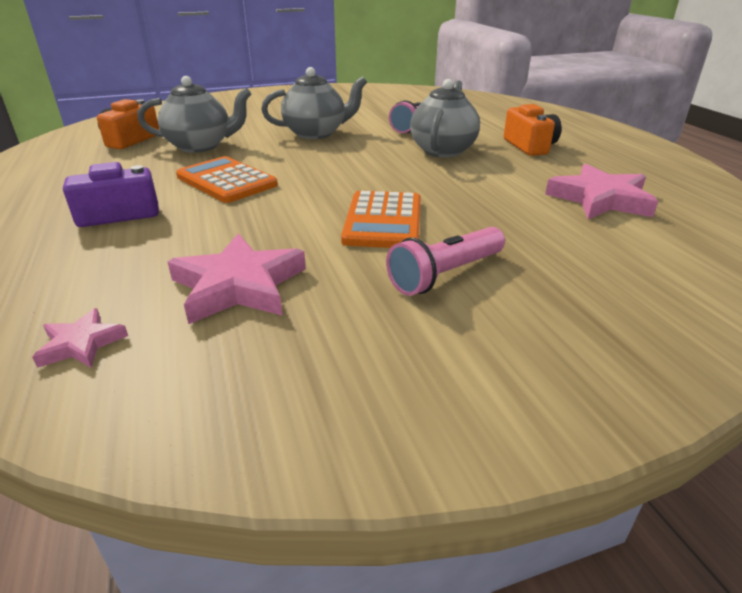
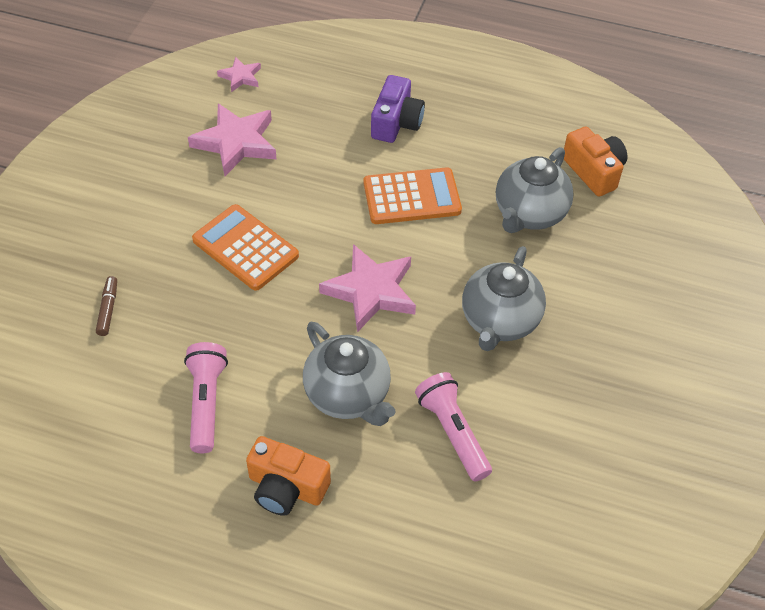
camera: 125 degrees right, 20 degrees up
(445, 275) = (150, 232): pink flashlight -> pink flashlight (206, 403)
(560, 251) = (108, 309): none -> brown marker
(600, 199) = (133, 414): pink star -> pink star (371, 291)

